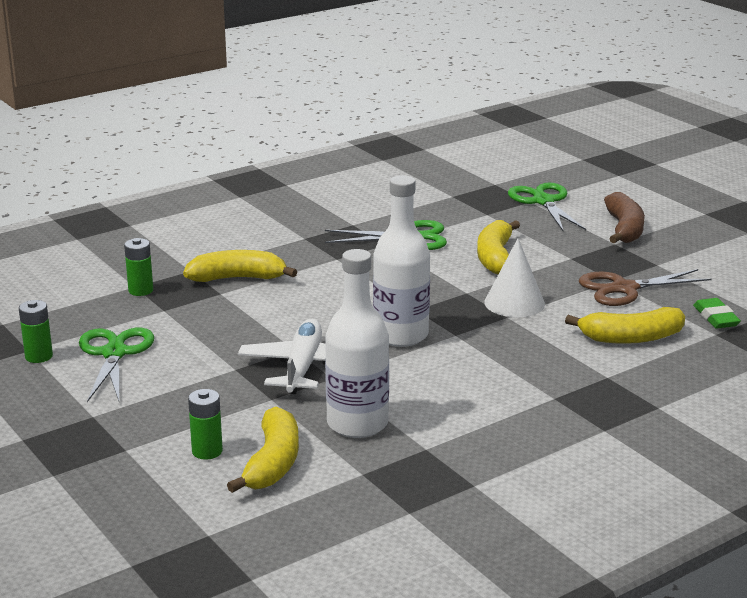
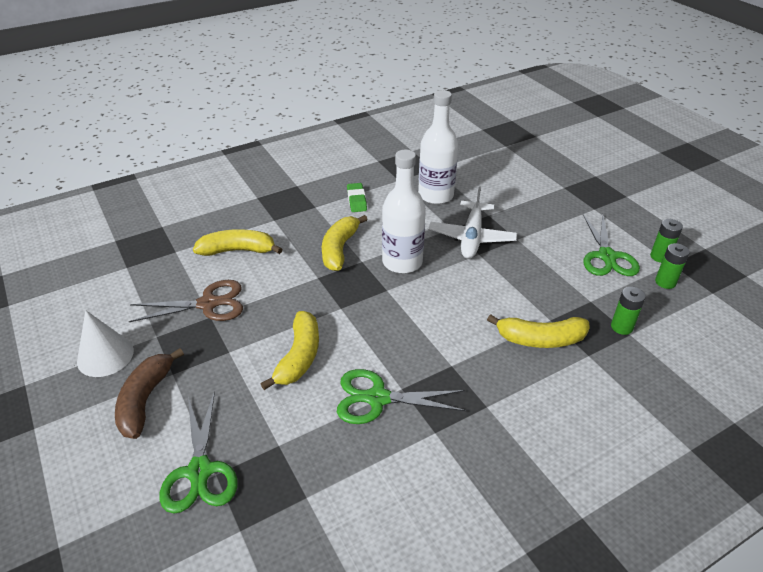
camera: 175 degrees left, 15 degrees up
(207, 451) = (518, 184): green battery -> green battery (665, 282)
(272, 463) = (481, 176): yellow banana -> yellow banana (339, 249)
(514, 303) = (306, 292): white cone -> white cone (105, 356)
(715, 318) = (162, 266): green eraser -> green eraser (356, 200)

